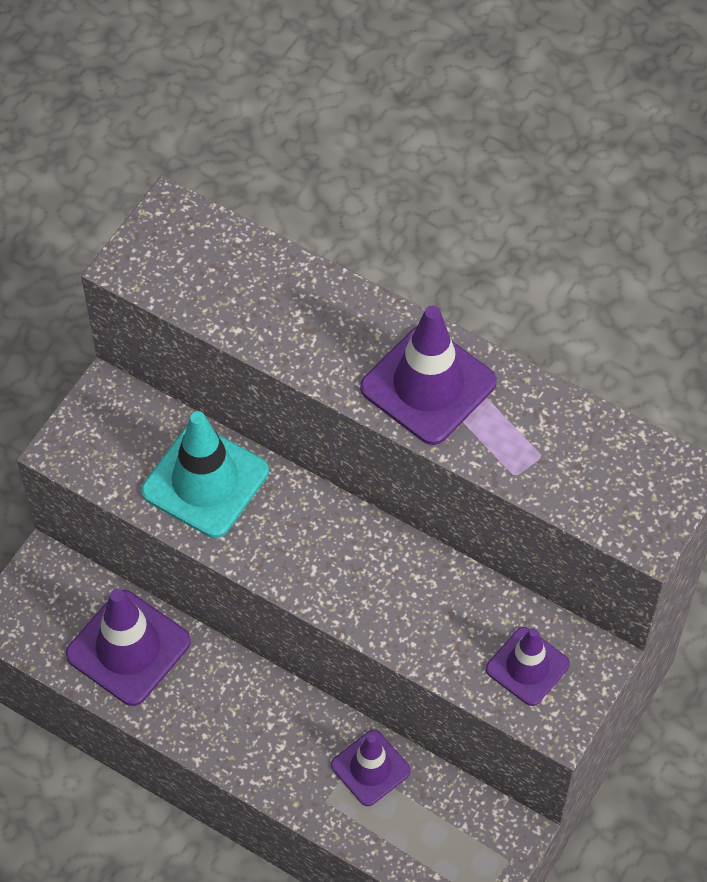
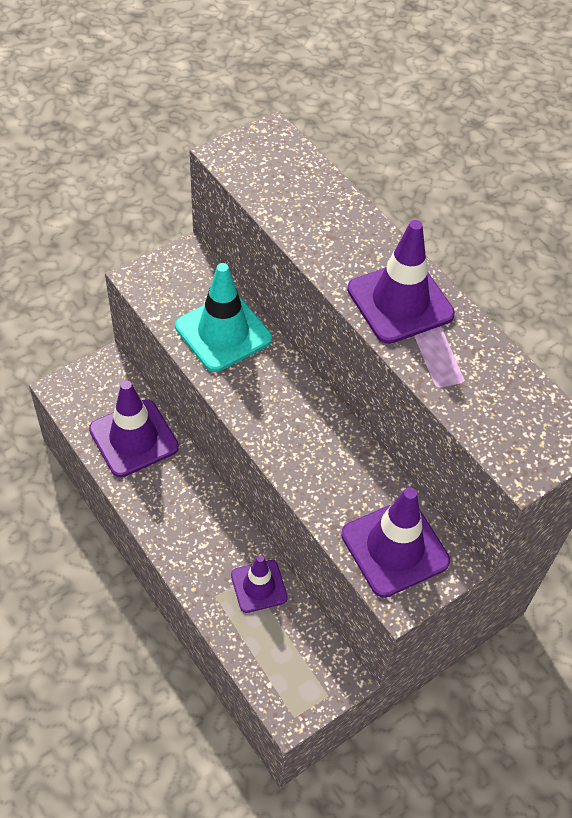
camera: 20 degrees right, 5 degrees down
(527, 666) = (395, 548): purple traffic cone -> purple traffic cone, size x1.60

